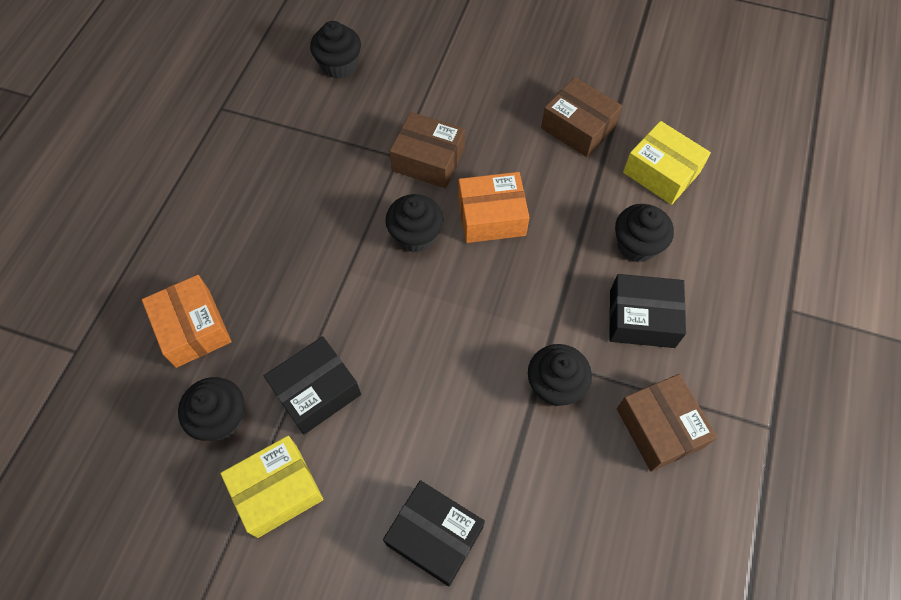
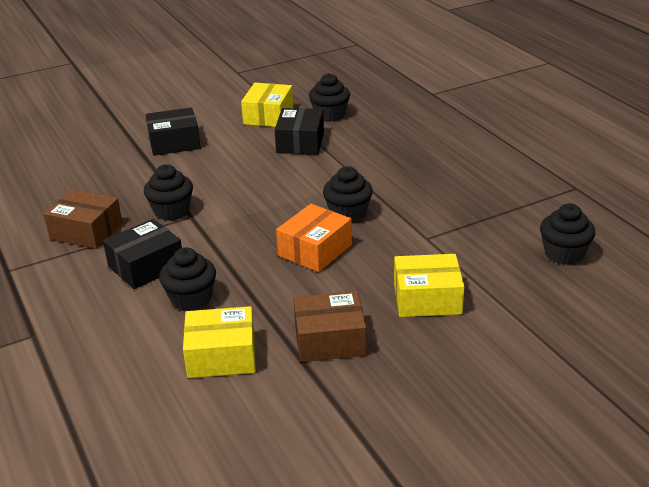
camera: 135 degrees right, 30 degrees down
(193, 328) = (397, 124): orange box -> none
(428, 160) = (404, 249): brown box -> none
(476, 106) = (427, 298): none -> yellow box

